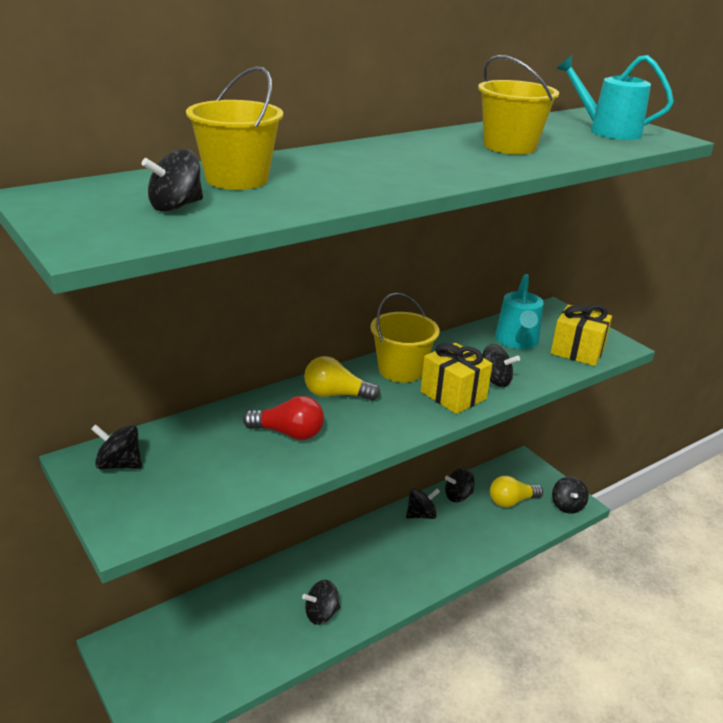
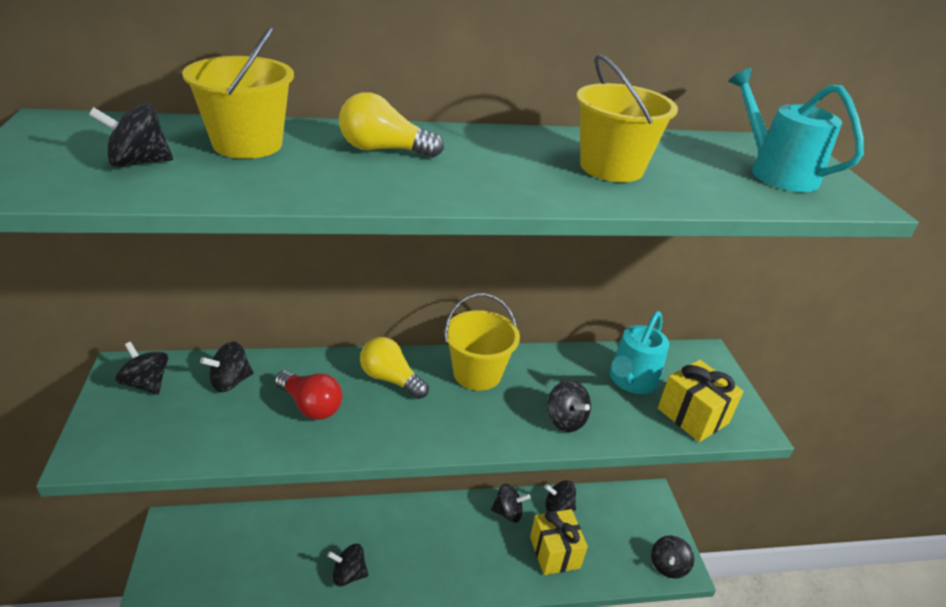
camera: 25 degrees right, 5 degrees up
(198, 438) = (230, 382): none -> black spinning top
(453, 395) = (506, 421): yellow gift -> yellow gift (554, 552)
(511, 501) = (610, 535): yellow light bulb -> yellow light bulb (384, 150)

